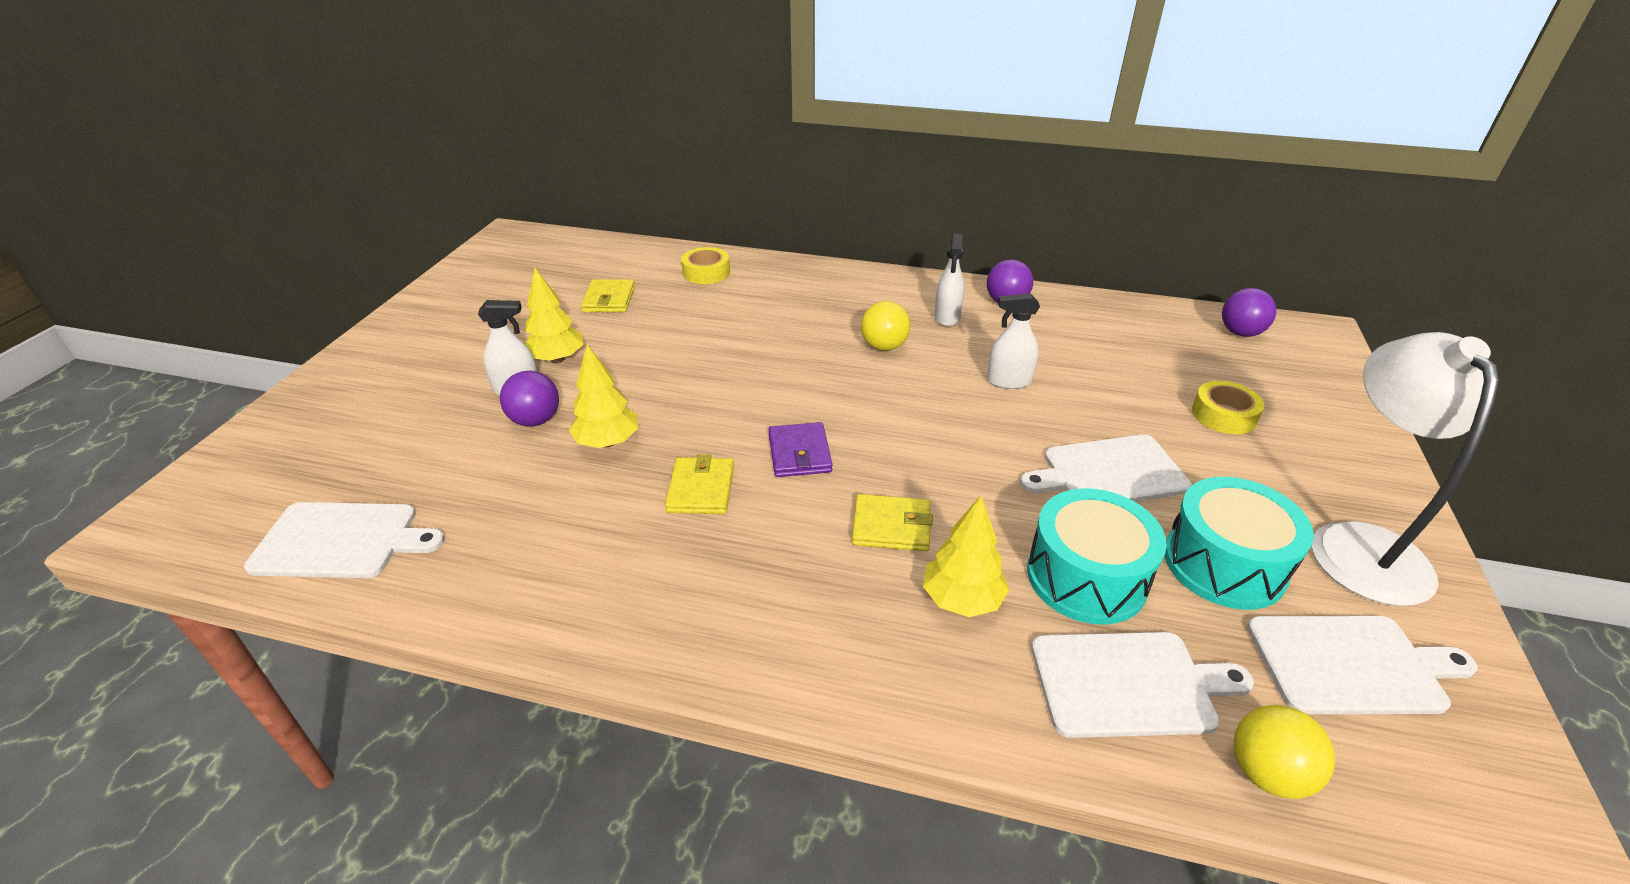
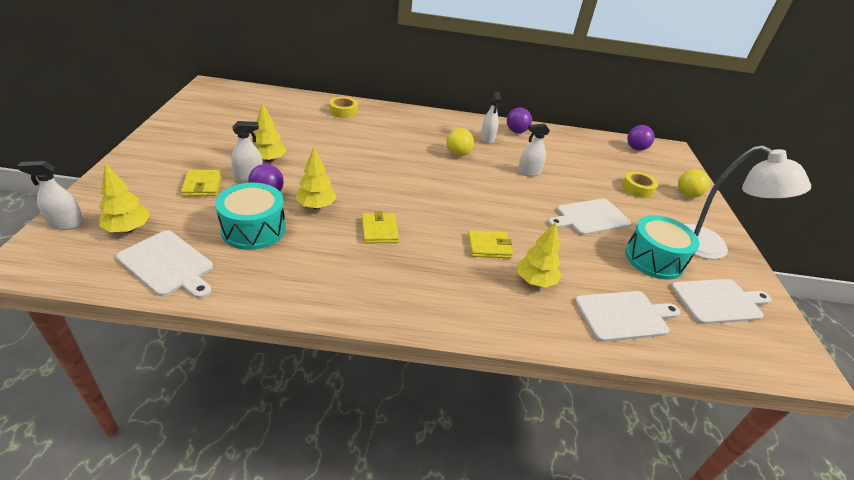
camera: 15 degrees left, 0 degrees up
(221, 466) = (66, 224): none -> white spray bottle
(305, 477) = (128, 229): none -> yellow tree
(341, 540) = (168, 264): white cutting board -> white cutting board turned 45 degrees clockwise
(609, 299) = (289, 126): yellow wallet -> yellow wallet (202, 185)
(799, 453) = (428, 210): purple wallet -> none
(1086, 577) = (592, 267): turquoise drum -> turquoise drum (253, 229)
(1267, 773) = (694, 350): yellow ball -> yellow ball (687, 195)
(1360, 544) = (711, 248): white lamp -> white lamp turned 135 degrees clockwise

